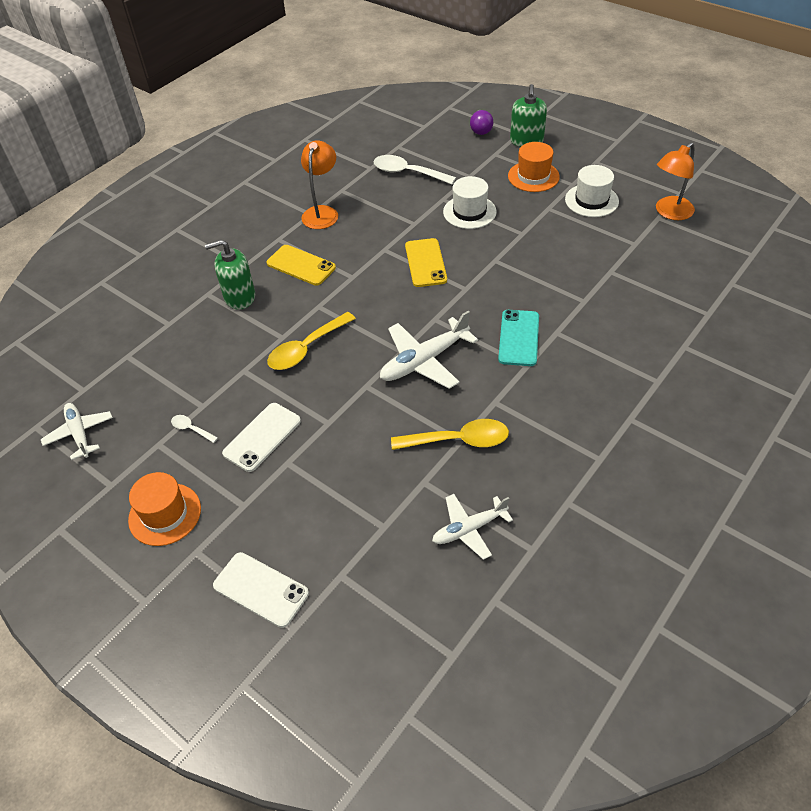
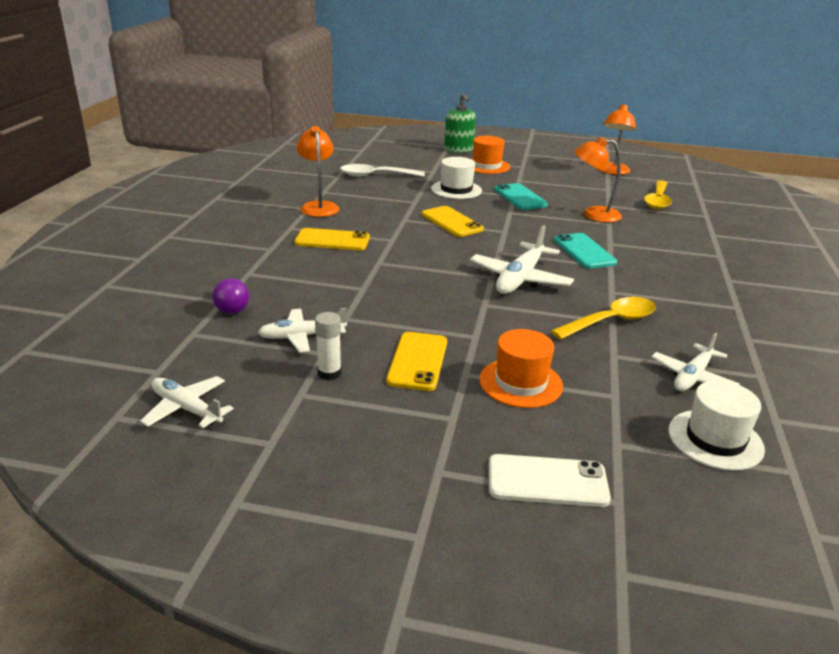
camera: 30 degrees left, 20 degrees down
(165, 514) = (367, 450): orange hat -> orange hat (520, 383)
(191, 429) = (329, 373): white spoon -> white glue stick
(198, 382) = (302, 336): none -> white plane
(239, 297) = (287, 270): green soap dispenser -> none
(262, 437) = (417, 361): white phone -> yellow phone
(306, 349) = (397, 291): yellow spoon -> yellow spoon (657, 200)
(480, 129) = (413, 147): purple light bulb -> purple light bulb (230, 307)
(525, 238) = (520, 197): none -> turquoise phone
(579, 283) = (593, 215): none -> orange lamp
(591, 200) = (547, 172): white hat -> white hat (715, 439)

